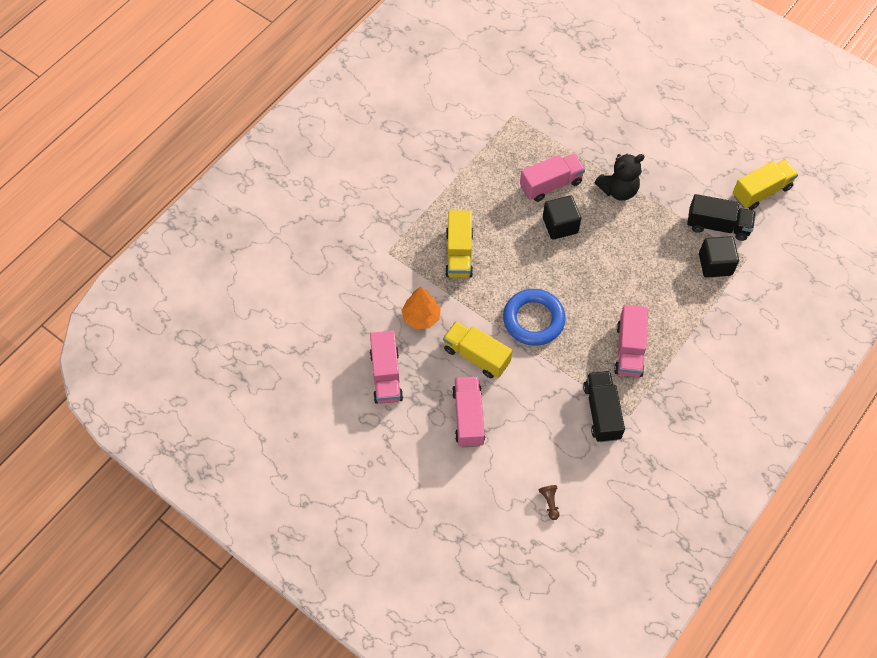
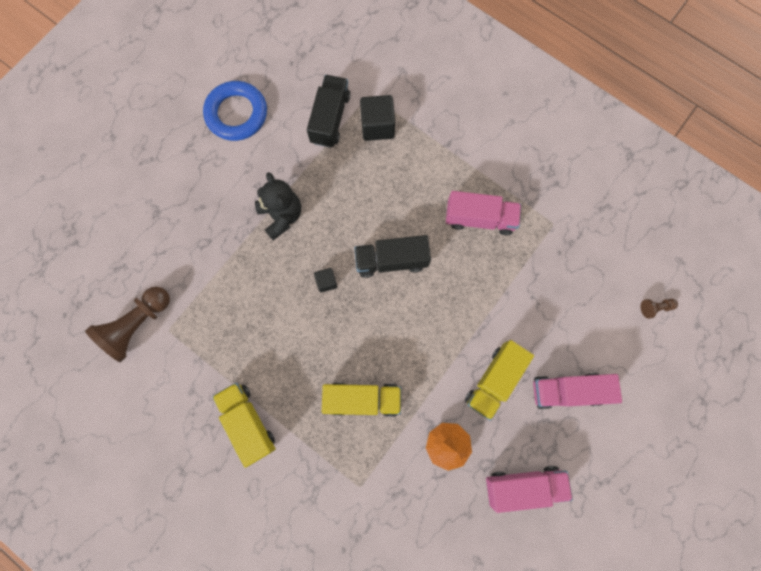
camera: 90 degrees left, 15 degrees up
(516, 94) = (137, 325): none -> brown pawn
(533, 320) = (447, 316): blue ring -> blue ring (237, 114)
(551, 184) = (271, 290): pink truck -> none
(560, 225) = (326, 282): black cube -> black cube, size x0.55
(601, 412) = (552, 251): black truck -> black truck (391, 260)
(761, 191) = (289, 72): yellow truck -> yellow truck (248, 422)

